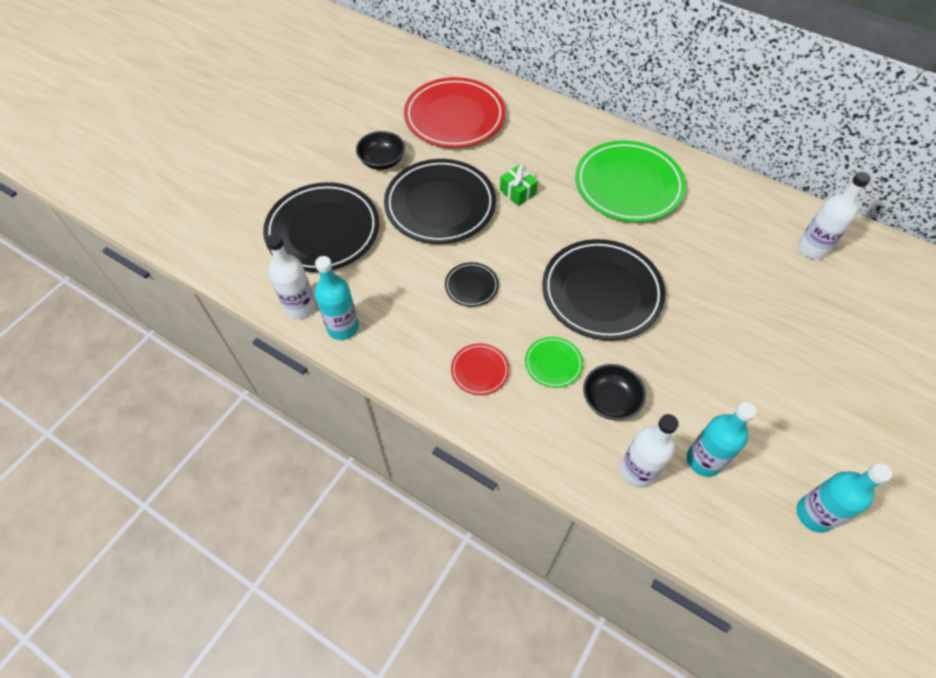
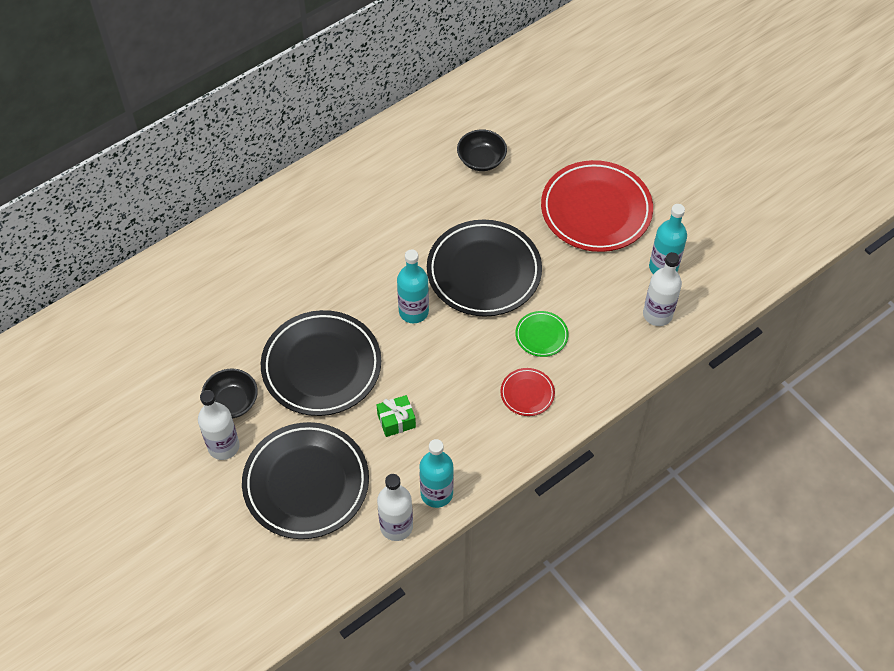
camera: 70 degrees left, 0 degrees up
(454, 117) = (201, 314): red plate -> red plate (596, 210)
(471, 286) = (434, 371): black plate -> none
(517, 192) = (336, 294): green gift -> green gift (396, 421)
(610, 400) = (591, 308): black bowl -> black bowl (481, 160)
(628, 185) = (371, 201): green plate -> none
(812, 248) = (502, 103): white bottle -> white bottle (223, 446)
(814, 514) = (725, 220): turquoise bottle -> turquoise bottle (413, 311)

